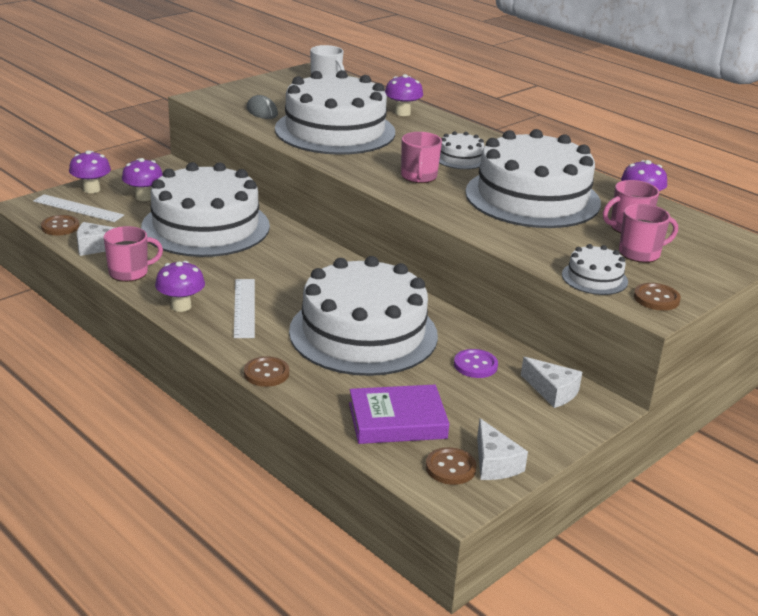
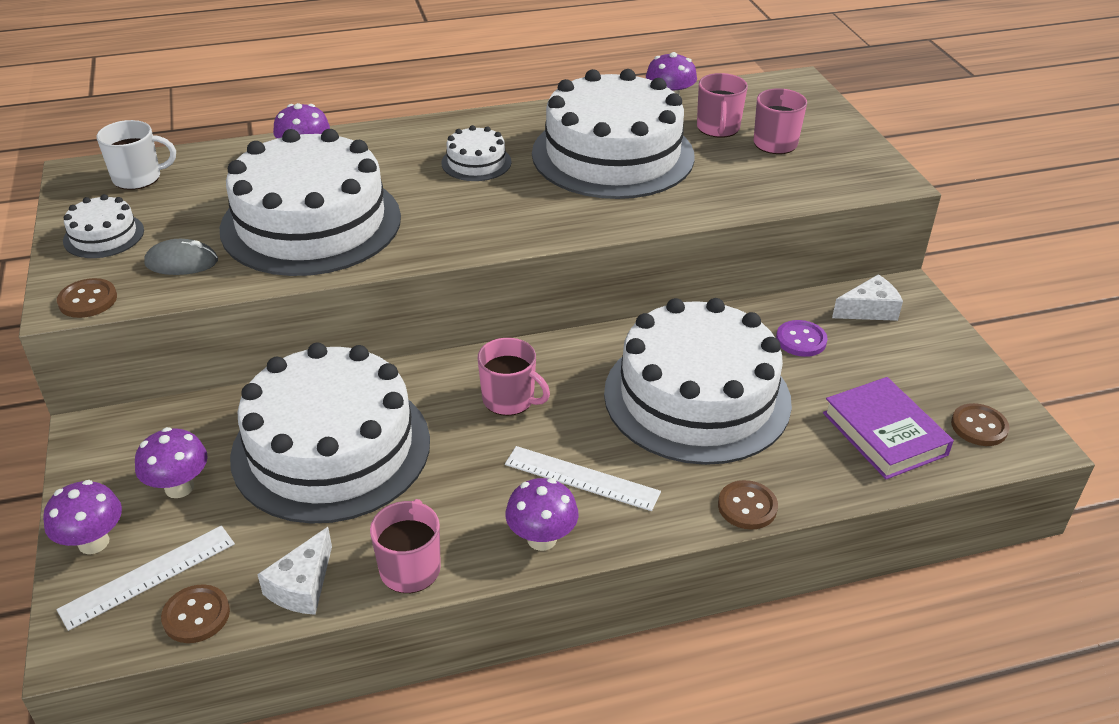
camera: 60 degrees left, 10 degrees up
(397, 421) = (884, 434): purple book -> purple book turned 45 degrees counterclockwise
(419, 177) = (504, 207): pink mug -> pink mug (509, 399)
(494, 463) = (979, 394): white cheese -> none
(594, 278) = (813, 186): white cake -> white cake (104, 235)
(656, 298) = (869, 170): brown button -> brown button (88, 300)

